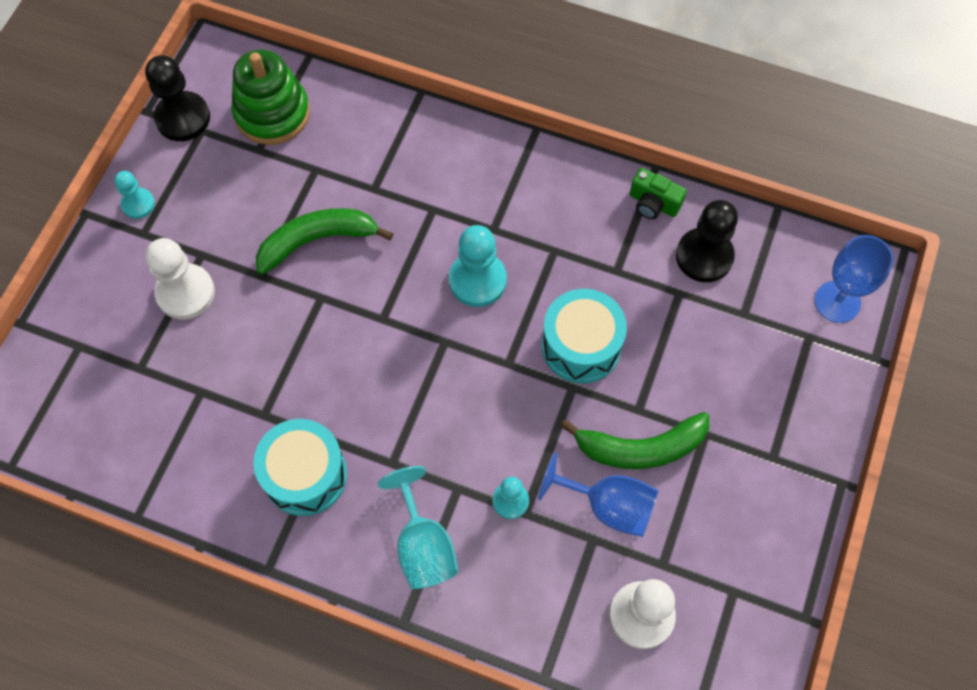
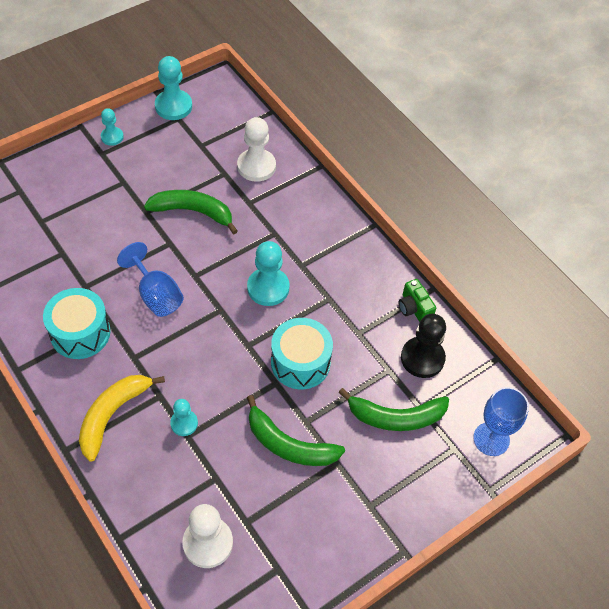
camera: 30 degrees right, 10 degrees down
(183, 118) = (173, 106): black pawn -> turquoise pawn
(185, 293) = (98, 197): white pawn -> white pawn (256, 166)
(272, 113) = (225, 131): green stacking toy -> none
(423, 545) = (112, 415): turquoise goblet -> yellow banana
(608, 505) = (241, 465): blue goblet -> blue goblet (156, 295)
(726, 342) = (395, 417): none -> green banana

